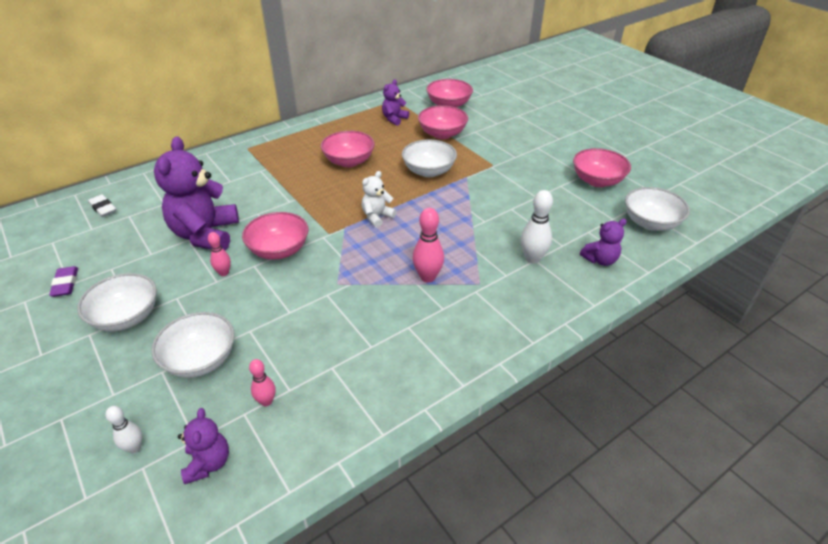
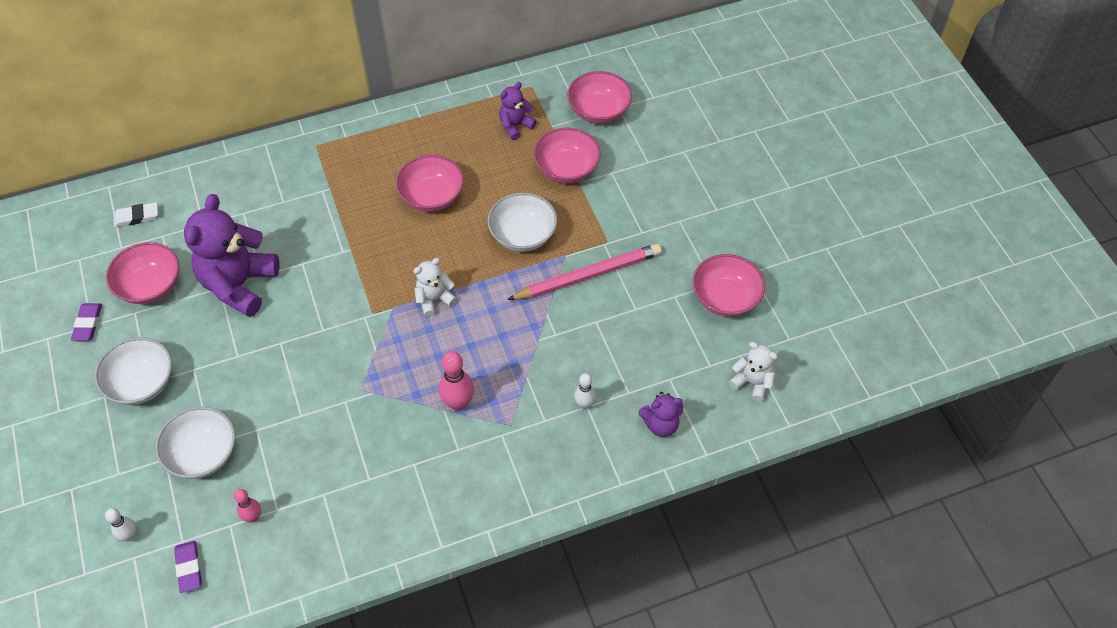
camera: 15 degrees right, 15 degrees up
(103, 208) = (136, 217): white eraser -> white eraser turned 75 degrees counterclockwise
(208, 463) = (189, 568): purple teddy bear -> purple eraser
(224, 273) = (247, 346): pink bowling pin -> none
(279, 250) = (312, 326): pink bowl -> pink bowl (150, 286)
(490, 184) = (588, 275): none -> pink pencil
(532, 258) = (584, 404): white bowling pin -> white bowling pin, size x0.61
(650, 223) = (752, 382): white bowl -> white teddy bear

